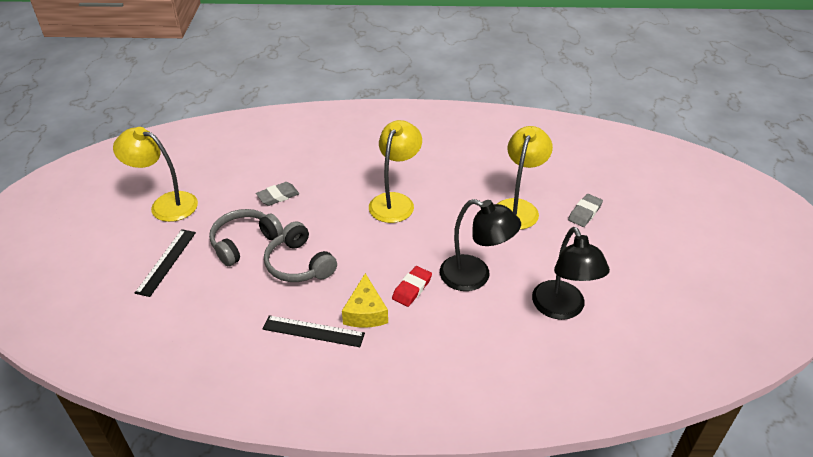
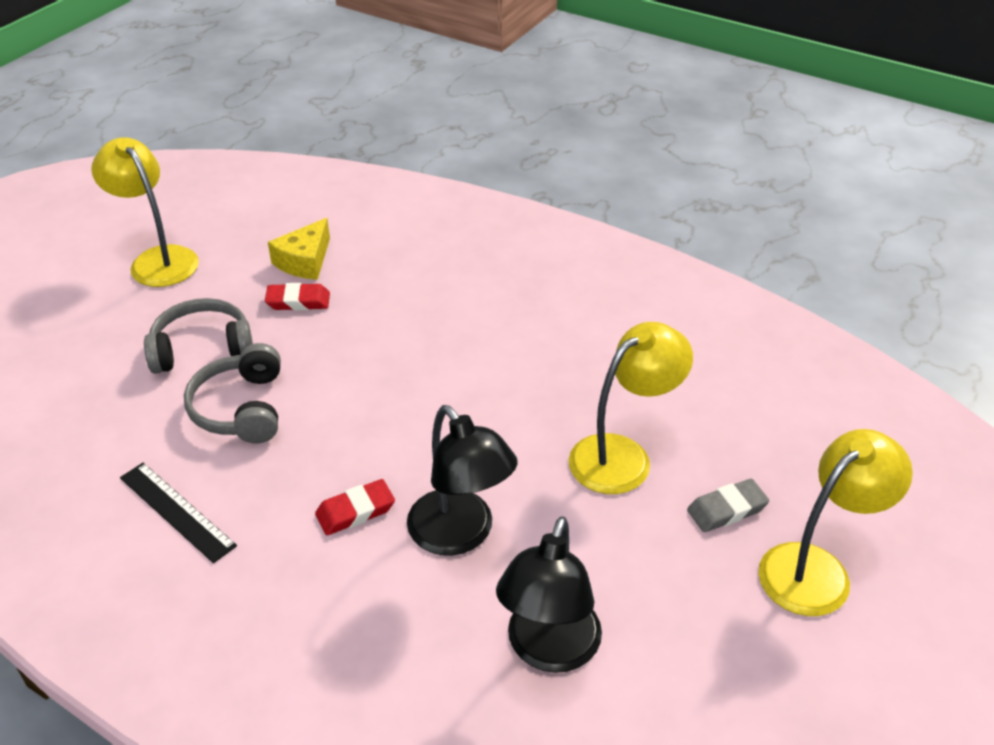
camera: 30 degrees right, 0 degrees up
(166, 262) = (93, 336): black ruler -> none
(278, 196) = (298, 301): grey eraser -> red eraser
(365, 312) = (264, 516): yellow cheese -> yellow cheese (305, 261)
(395, 201) = (446, 371): yellow lamp -> yellow lamp (817, 569)

